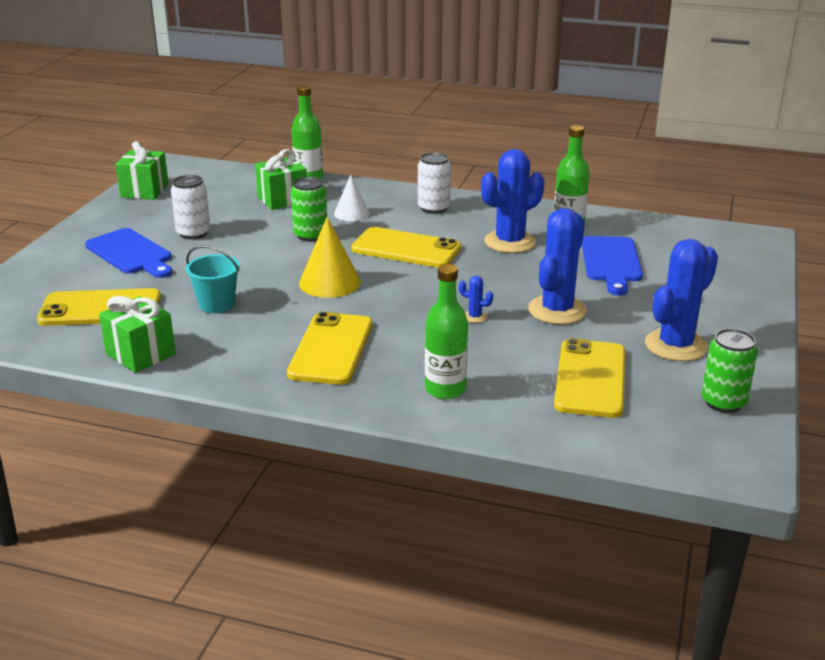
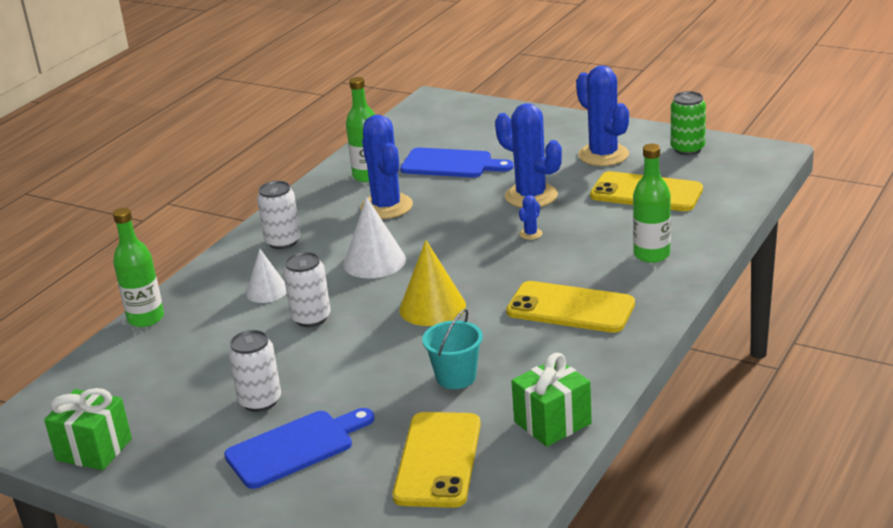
camera: 75 degrees left, 0 degrees up
(282, 199) = (197, 337): green gift -> none
(310, 235) = (311, 318): green can -> white can
(406, 249) = (374, 261): yellow phone -> white cone

